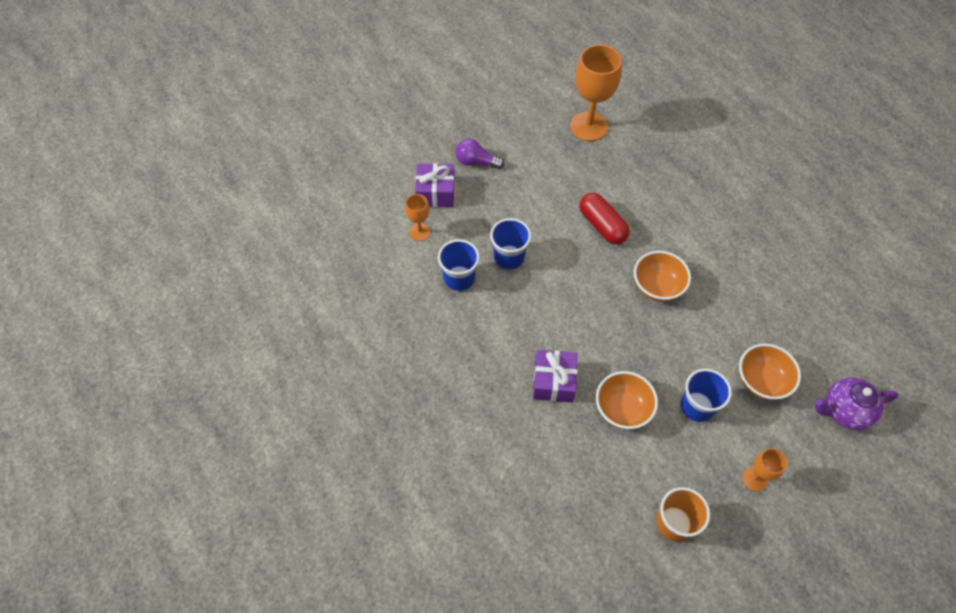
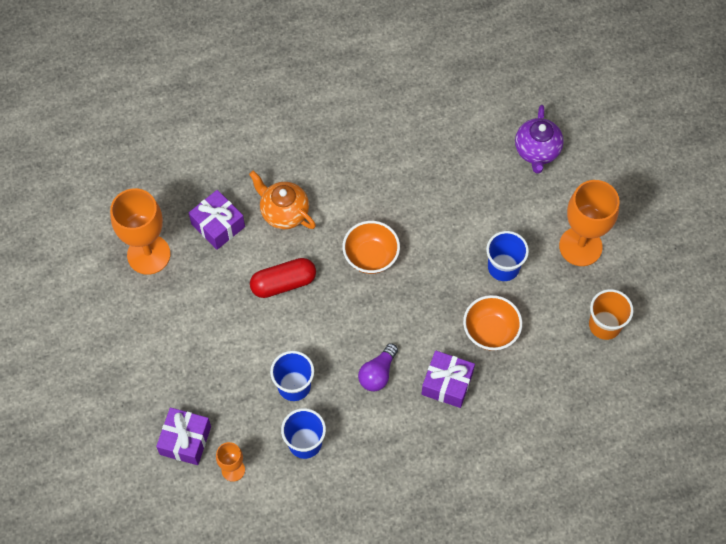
camera: 75 degrees left, 5 degrees up
(476, 162) = (157, 386): purple light bulb -> purple light bulb (378, 373)
(636, 165) = (218, 225): none -> purple gift
(670, 209) = (284, 212): none -> orange teapot
(754, 479) = (580, 246): orange goblet -> orange goblet, size x1.96
(761, 381) = (492, 205): orange bowl -> none

